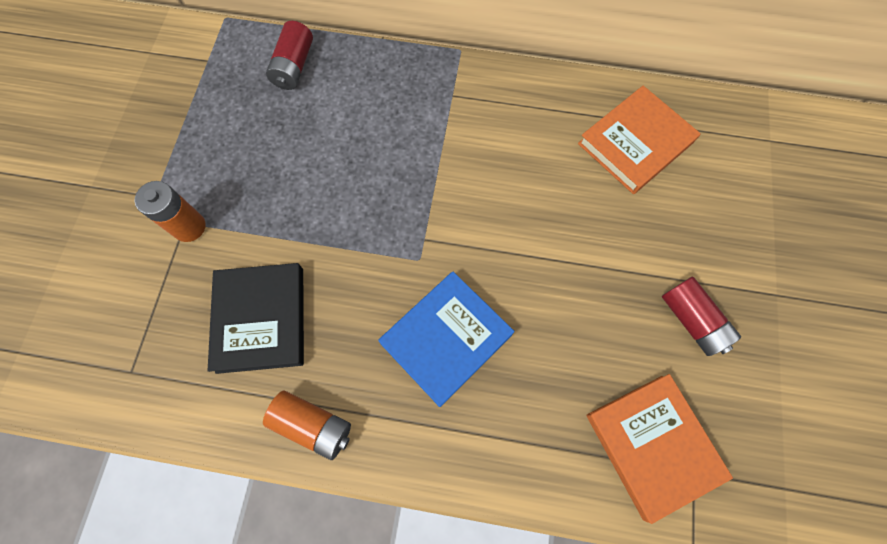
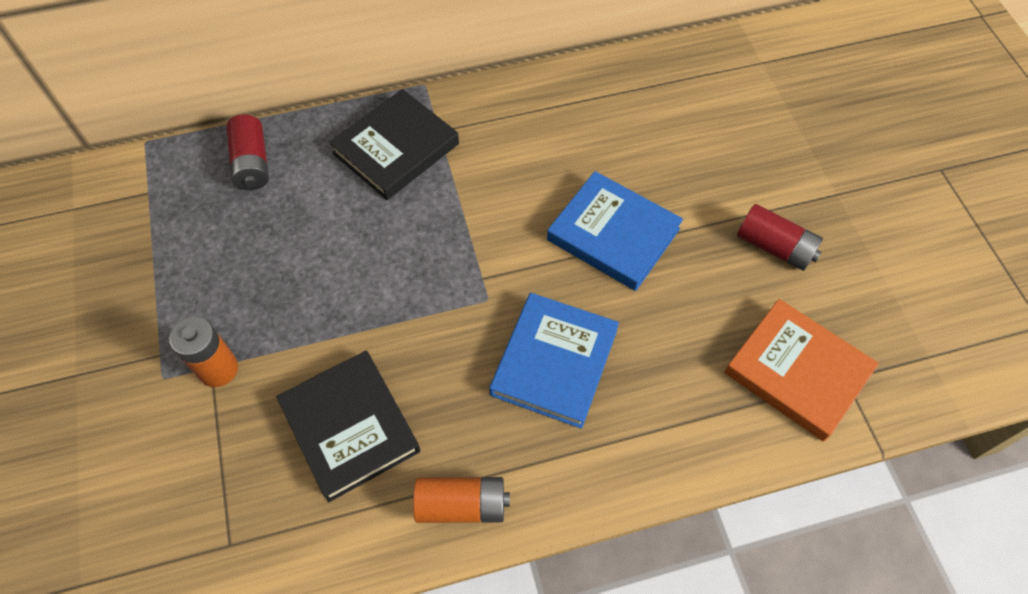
camera: 25 degrees left, 10 degrees down
(410, 97) = (396, 148): none -> black book
(552, 247) = (613, 234): none -> blue book
(635, 143) = (641, 110): orange book -> none

